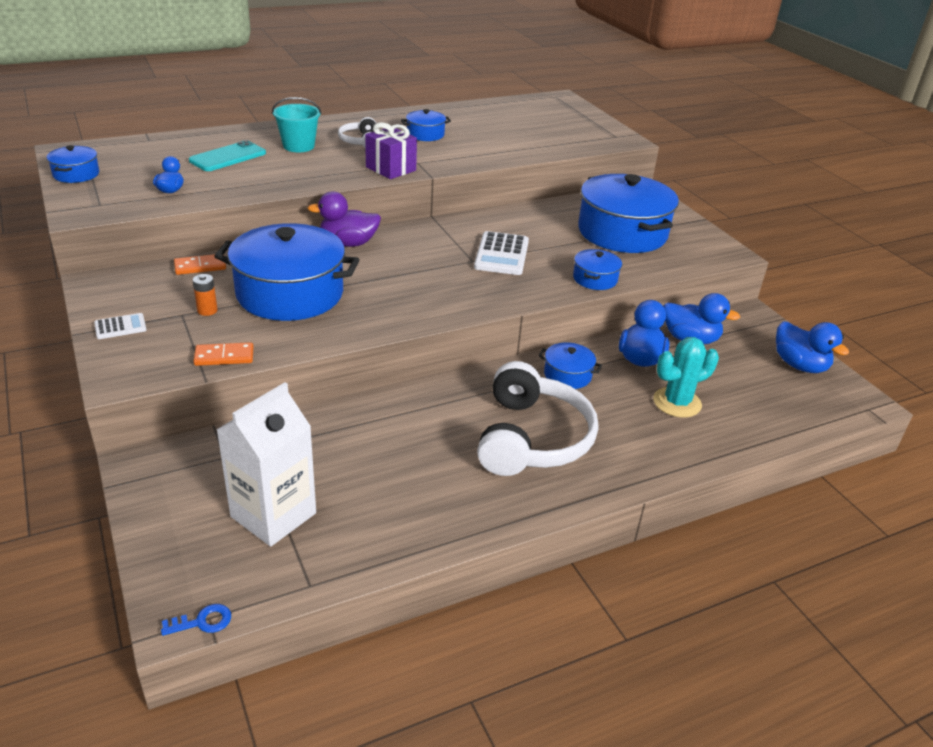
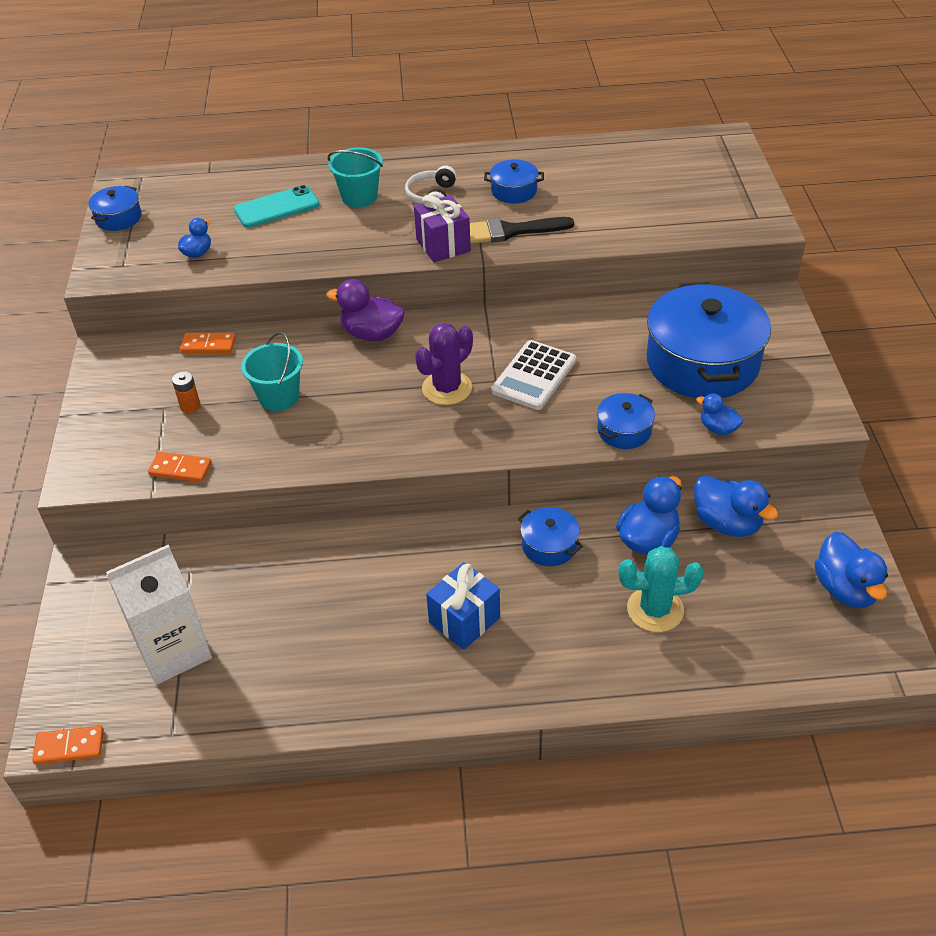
camera: 25 degrees right, 10 degrees up
(120, 327) = (104, 414): white calculator -> none
(202, 622) = (69, 746): blue key -> orange domino
(290, 293) = (279, 397): blue pot -> turquoise bucket
(436, 270) = (447, 388): none -> purple cactus
(440, 157) = (511, 231): none -> black brush
(532, 438) = (464, 620): white headphones -> blue gift
(662, 269) = (718, 428): none -> blue duck

